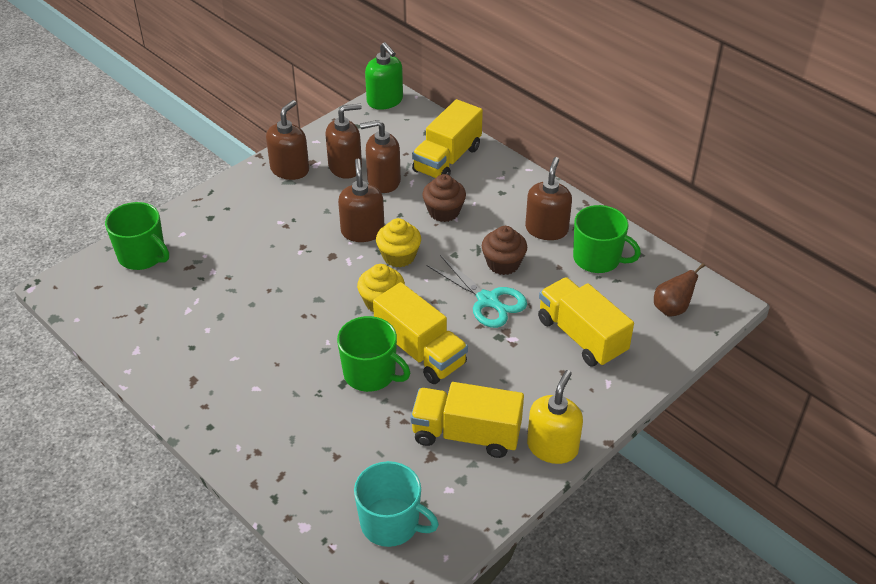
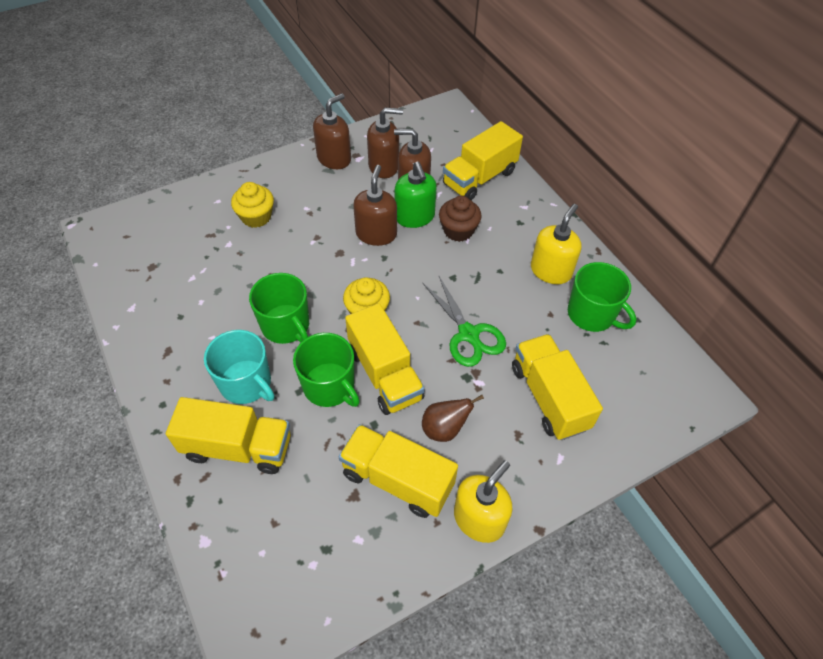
camera: 15 degrees right, 10 degrees up
(143, 256) = (176, 215): green mug -> green mug (286, 326)
(302, 444) = (238, 447): none -> yellow truck
(385, 101) = (442, 109): green soap dispenser -> green soap dispenser (415, 217)
(391, 523) = (288, 563): turquoise mug -> turquoise mug (246, 383)
(399, 256) = (400, 267): yellow cupcake -> yellow cupcake (256, 217)
(488, 300) = (469, 334): turquoise scissors -> green scissors
(503, 264) = (496, 298): brown cupcake -> none
(546, 229) = (551, 271): brown soap dispenser -> yellow soap dispenser
(672, 309) = (652, 389): brown pear -> brown pear (444, 429)

